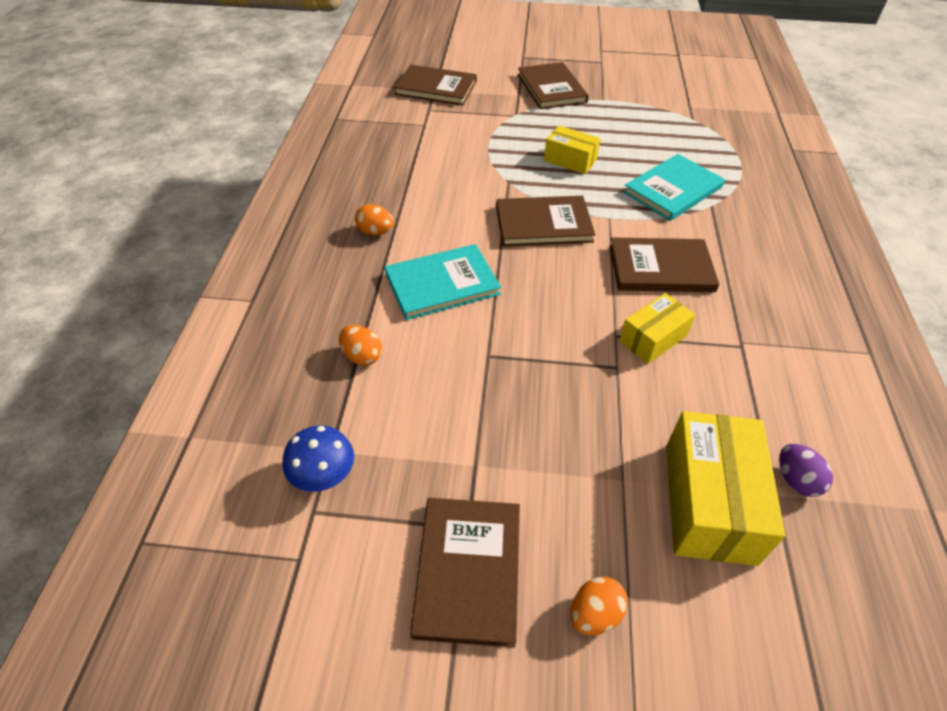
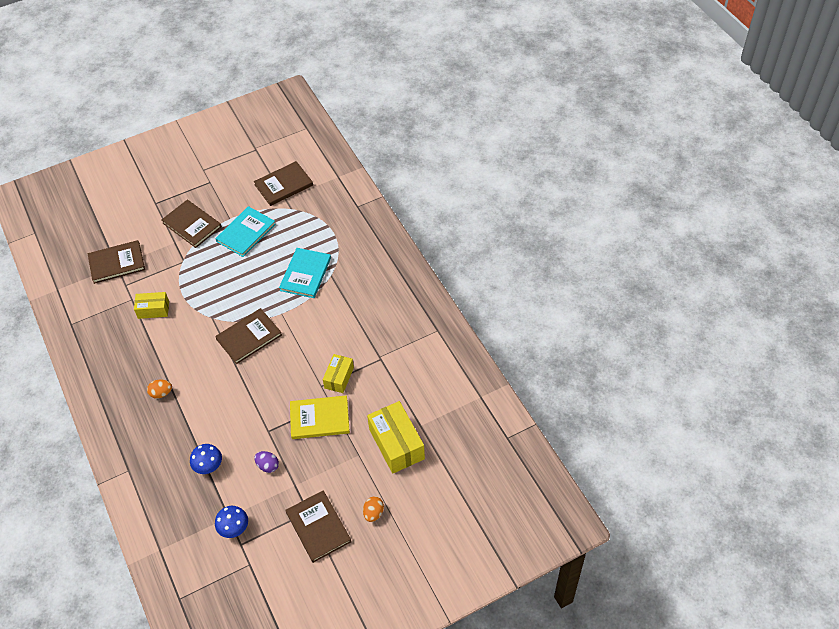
camera: 30 degrees left, 5 degrees up
(362, 356) = (209, 466): orange egg -> blue mushroom
(442, 284) = (220, 405): turquoise book -> turquoise book (246, 233)
(570, 160) = (237, 282): yellow box -> yellow box (153, 310)
(585, 381) = (319, 418): none -> yellow book
(661, 268) = (324, 333): brown book -> brown book (283, 185)
(796, 480) = (426, 414): purple egg -> purple egg (268, 466)

